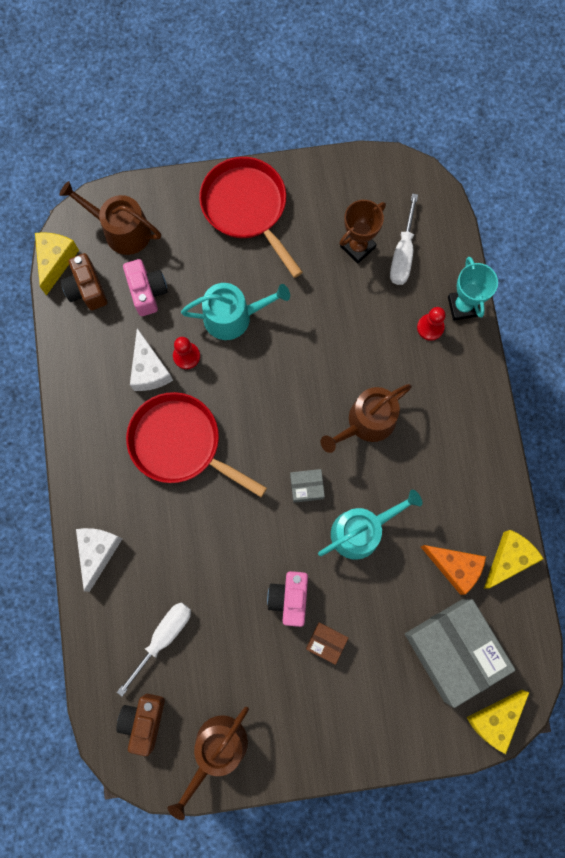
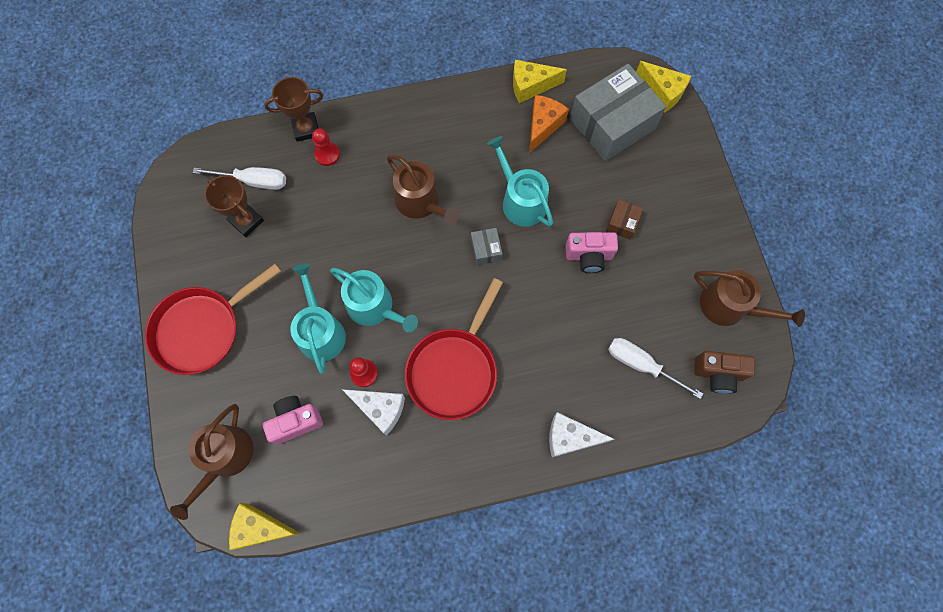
camera: 95 degrees left, 5 degrees down
(87, 289) = (293, 487): brown camera -> none
(149, 370) = (380, 409): white cheese -> white cheese turned 45 degrees clockwise
(253, 369) = (374, 307): none -> turquoise watering can
(462, 306) = (306, 129): turquoise trophy -> brown trophy
(508, 559) = (531, 86): yellow cheese -> yellow cheese turned 45 degrees counterclockwise

